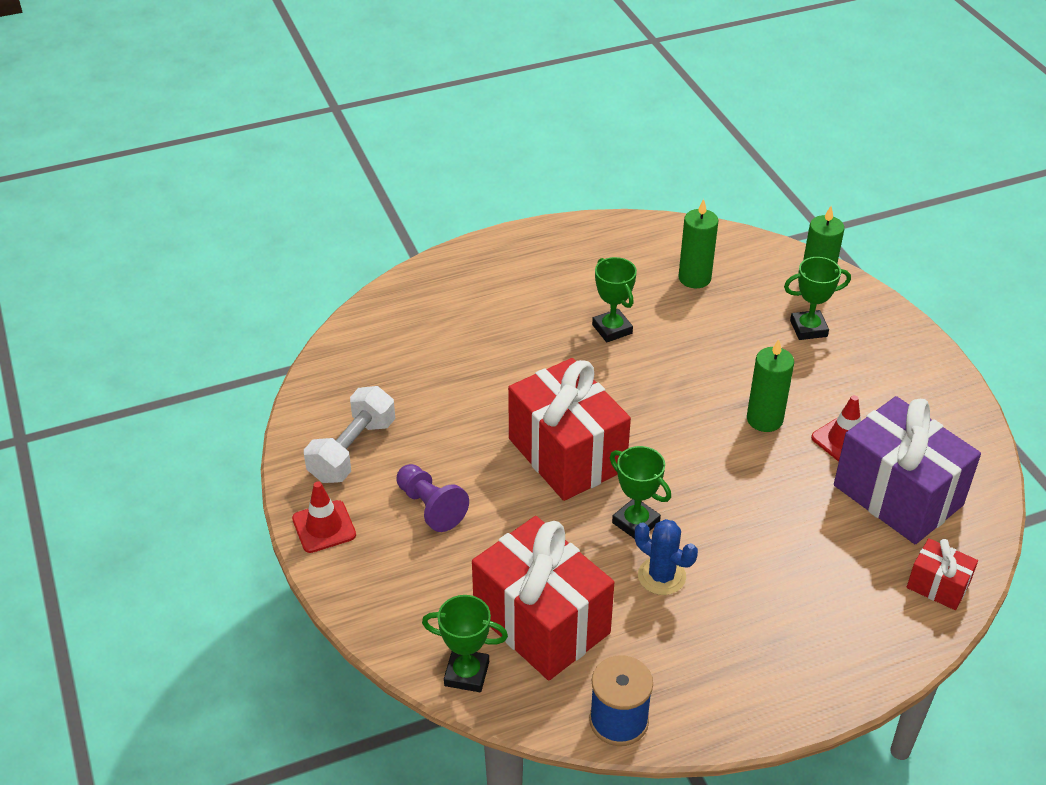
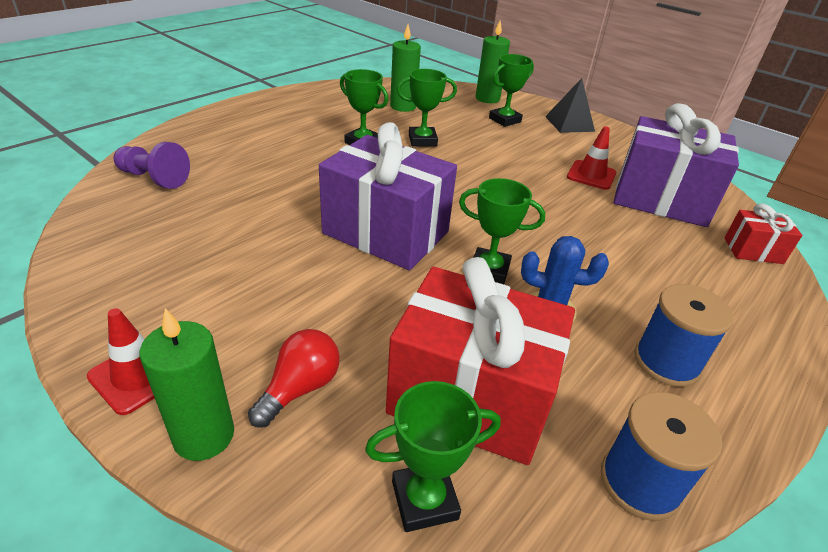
camera: 30 degrees left, 5 degrees down
(352, 450) = (149, 283): white dumbbell -> none
(425, 573) = (300, 388): none -> red light bulb
(430, 507) = (270, 314): purple pawn -> purple pawn (154, 178)
(567, 454) = (386, 233): red gift -> purple gift
(681, 340) = (422, 140): none -> green trophy
(723, 654) = (666, 362): none -> blue spool
(764, 419) = (525, 174): green candle -> green candle (204, 436)
(892, 353) = (569, 123): none -> black pyramid

